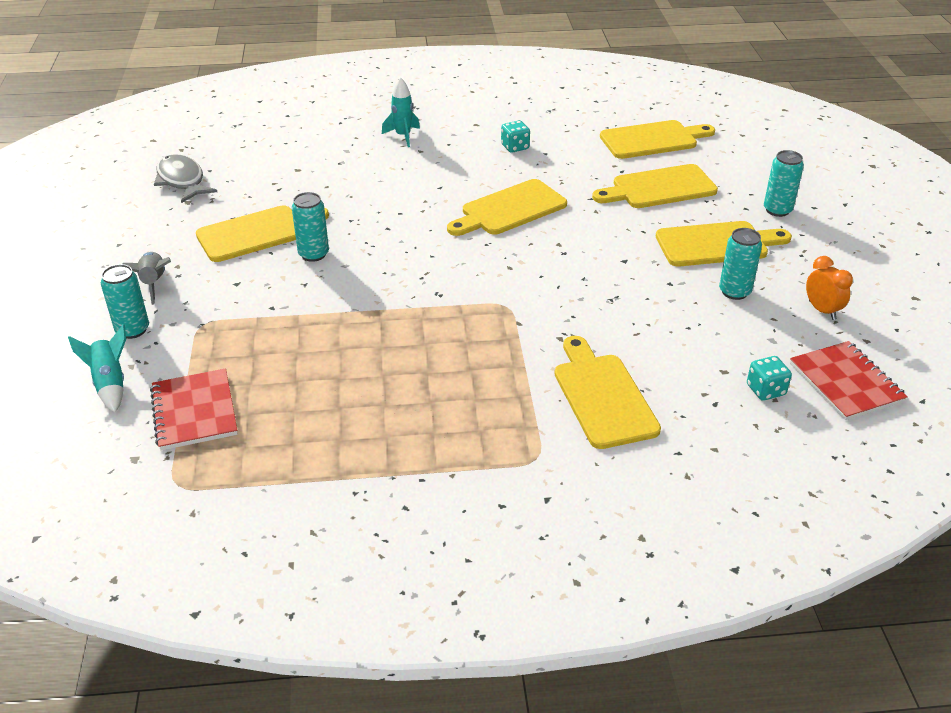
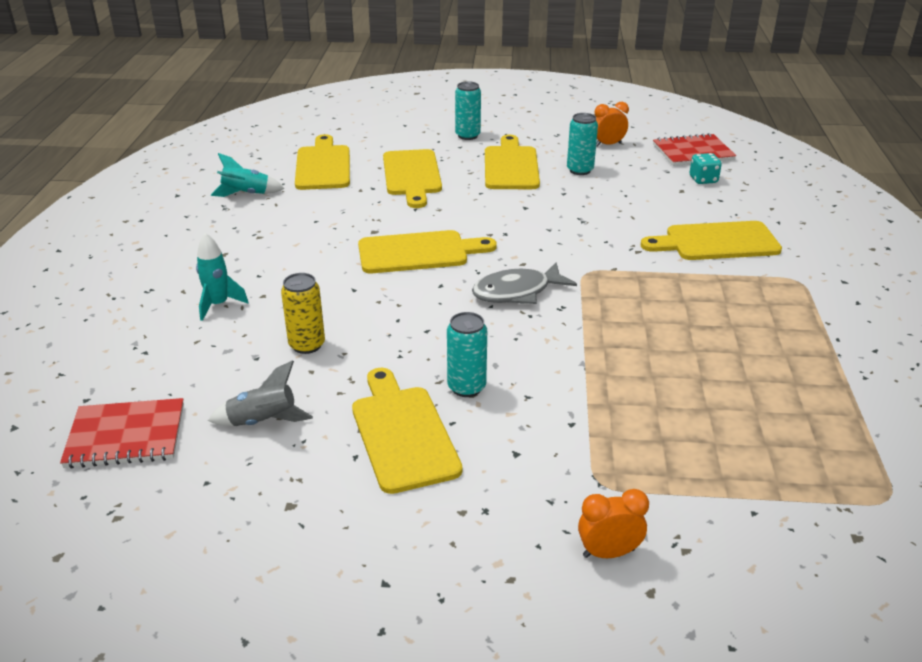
camera: 80 degrees left, 5 degrees down
(110, 384) = (724, 569): turquoise rocket -> turquoise rocket (246, 194)
(132, 330) = (608, 553): turquoise can -> orange clock
(153, 283) = (500, 535): grey rocket -> grey rocket (263, 421)
(182, 181) = (223, 513): grey fish -> grey fish (517, 292)
(194, 411) = (768, 487): red notebook -> red notebook (126, 436)
(358, 179) = (307, 345): none -> yellow can
(509, 210) = (418, 252): yellow cutting board -> yellow cutting board turned 75 degrees counterclockwise
(515, 147) = (292, 236): turquoise dice -> none

